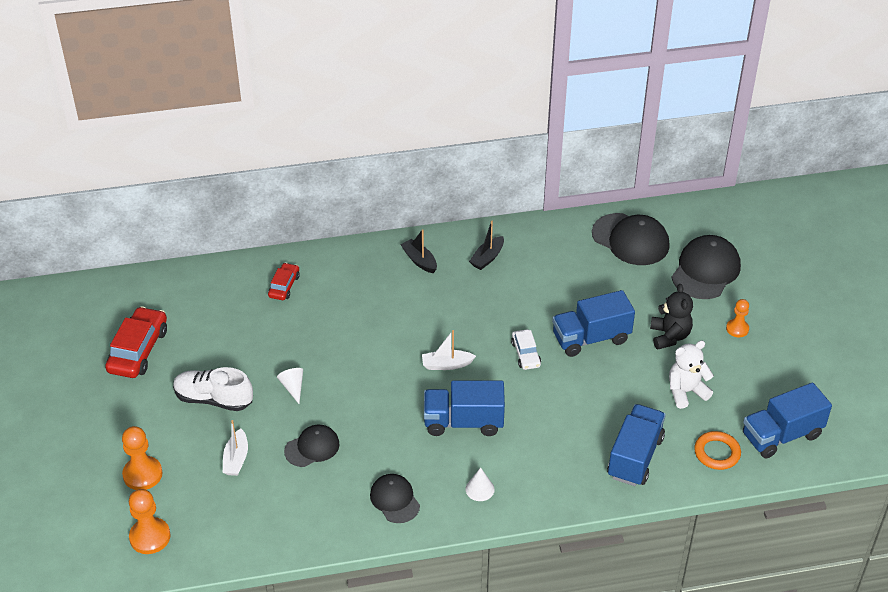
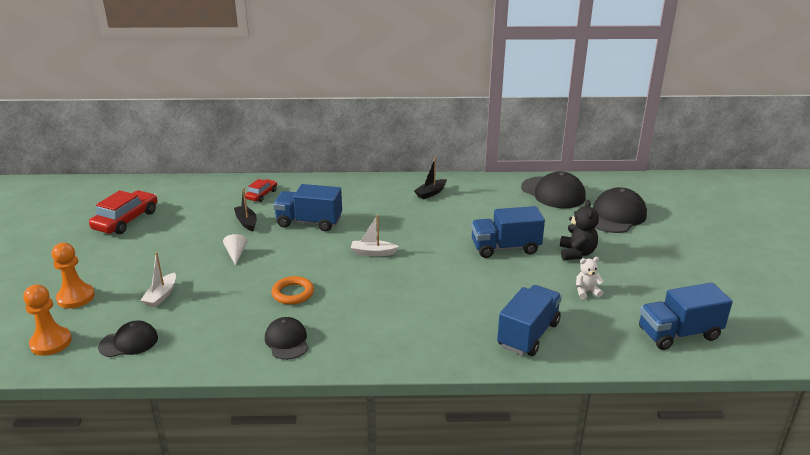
camera: 10 degrees right, 15 degrees down
(214, 399) = (166, 255): white shoe -> none
(312, 447) = (231, 295): black cap -> black cap (129, 342)
(419, 261) = (375, 190): black boat -> black boat (246, 222)
(463, 422) = (373, 292): blue truck -> blue truck (309, 222)
(480, 489) = (370, 342): white cone -> none
(525, 354) = (444, 252): white car -> none
(686, 392) = (586, 292): white teddy bear -> white teddy bear, size x0.65
(717, 453) = (611, 340): orange ring -> orange ring (293, 293)
(737, 329) = (640, 254): orange pawn -> none

